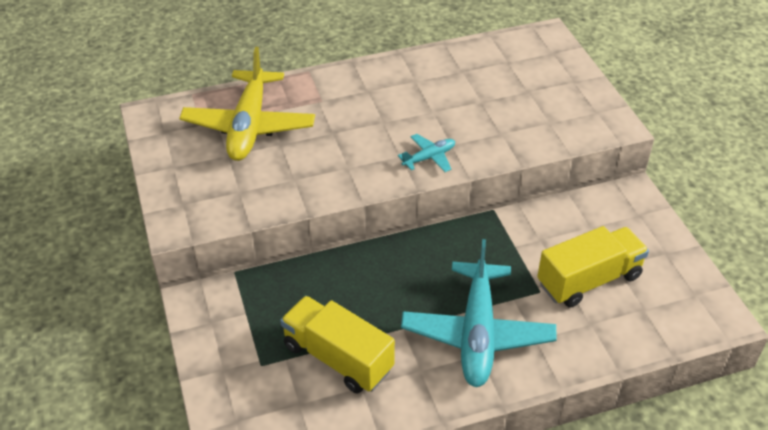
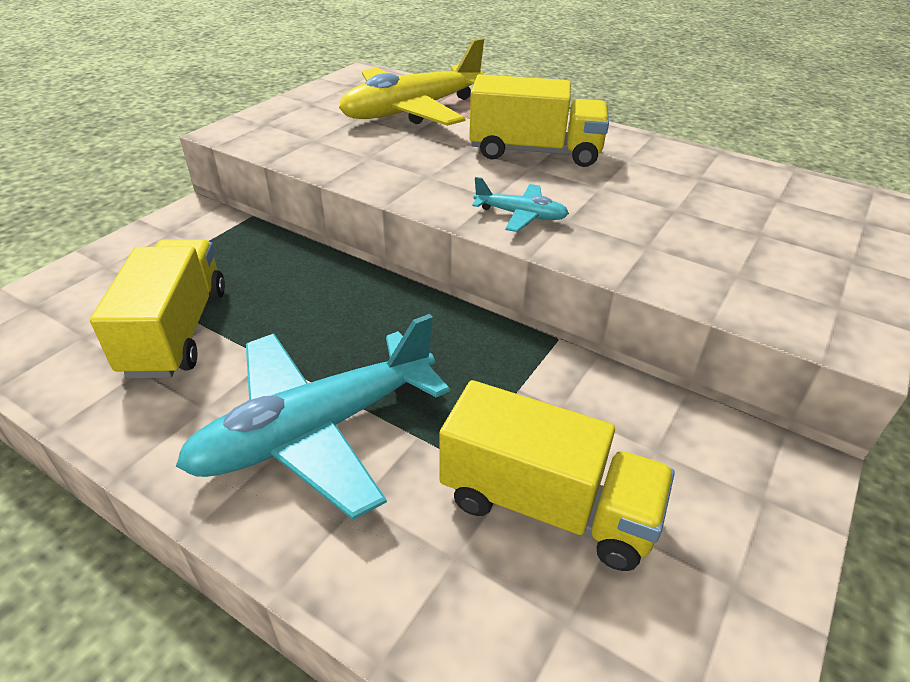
camera: 50 degrees right, 5 degrees down
(367, 109) = (535, 152): none -> yellow truck

